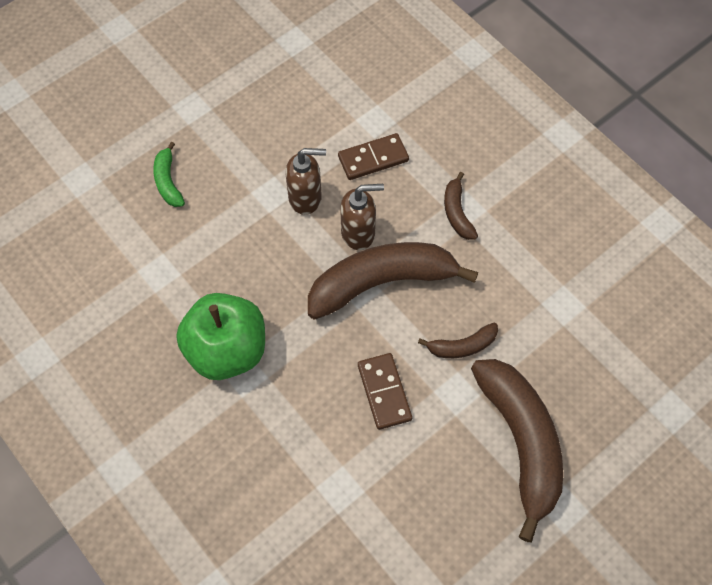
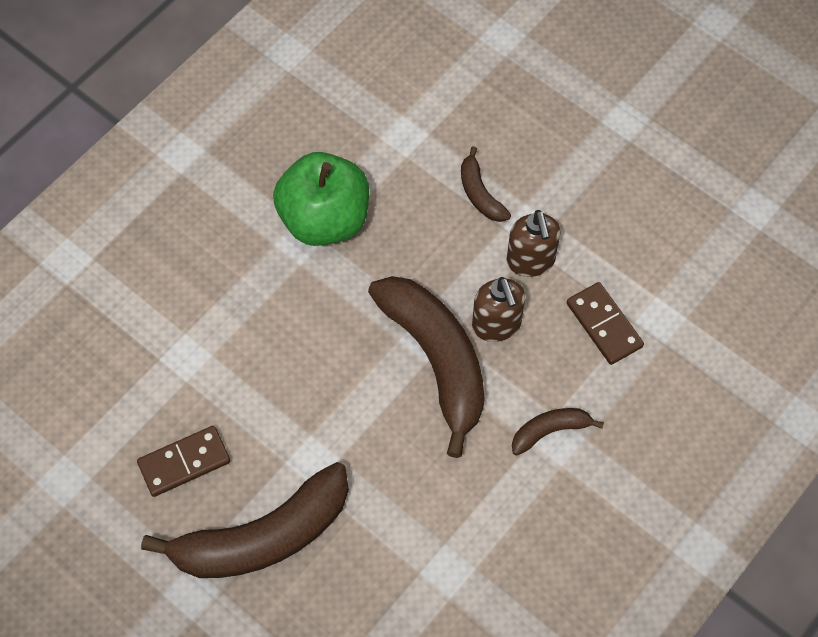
camera: 80 degrees right, 0 degrees up
(168, 181) = (519, 118): green banana -> none
(384, 392) = (301, 383): brown domino -> brown domino (184, 462)
(462, 346) = (371, 459): brown banana -> brown banana (480, 194)

